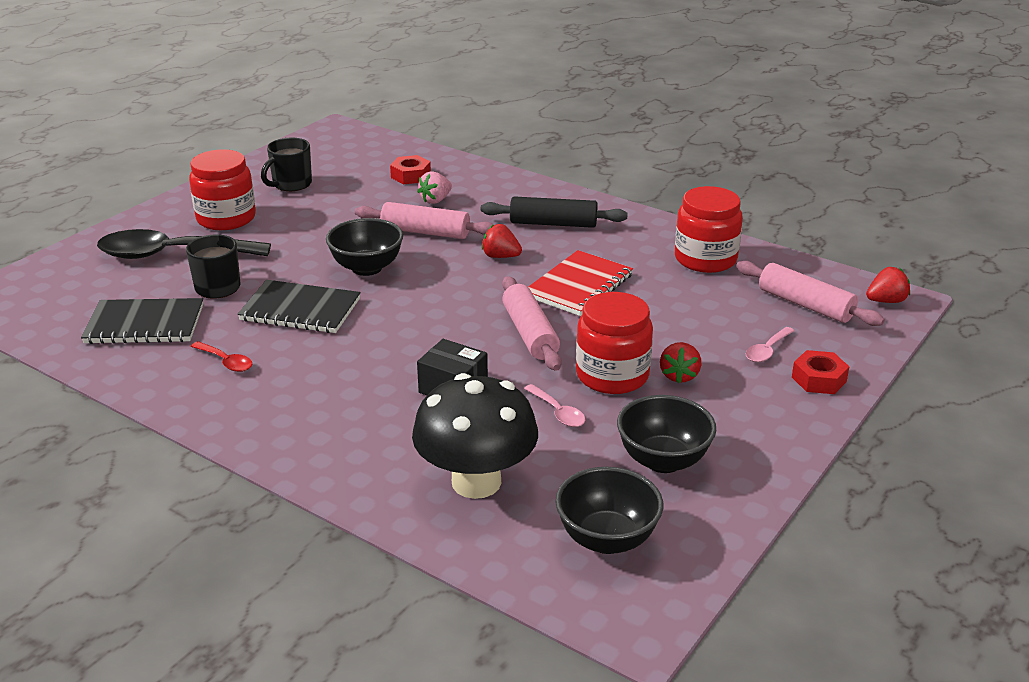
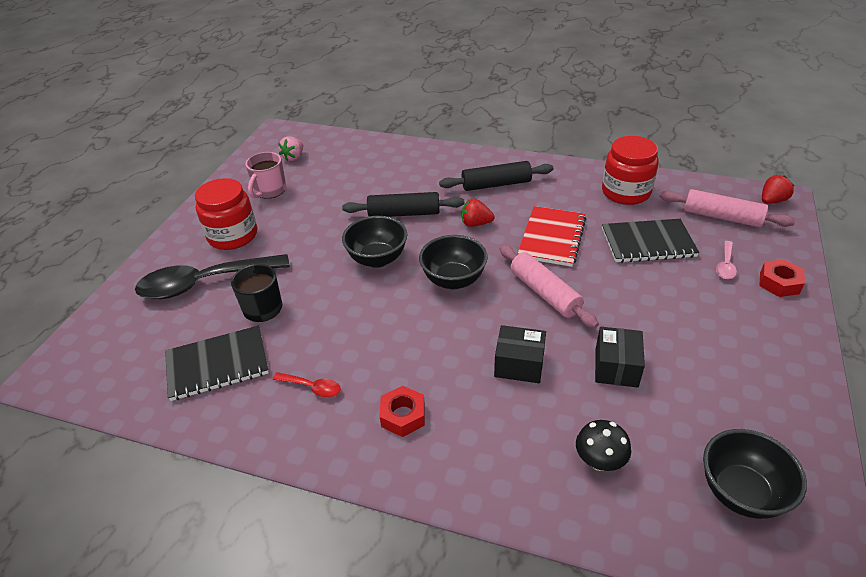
camera: 15 degrees left, 10 degrees up
(291, 184) = (270, 191): black mug -> pink mug
(300, 310) = (346, 315): black notebook -> black notebook (648, 243)
(411, 176) = (361, 163): red nut -> red nut (403, 416)
(425, 232) = (404, 213): pink rolling pin -> black rolling pin
(435, 200) = (394, 182): pink strawberry -> pink strawberry (294, 157)
(476, 482) = (599, 461): black mushroom -> black mushroom, size x0.49
(558, 412) = (616, 367): pink spoon -> black box
(612, 375) = (632, 318): red jar -> none
(663, 460) = (726, 394): black bowl -> black bowl (453, 280)
(679, 376) = (681, 305): red strawberry -> none

